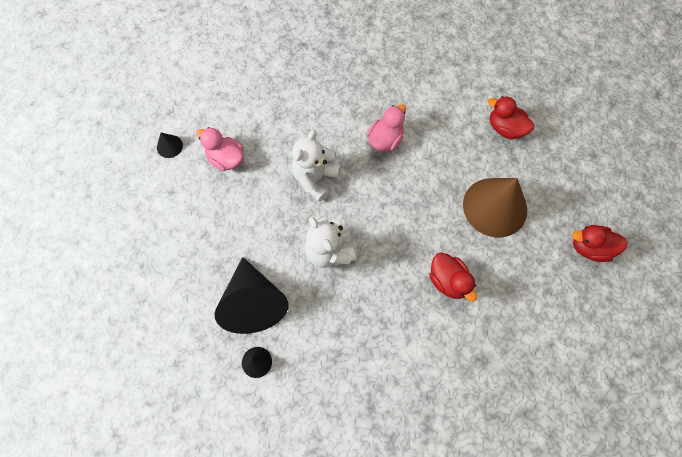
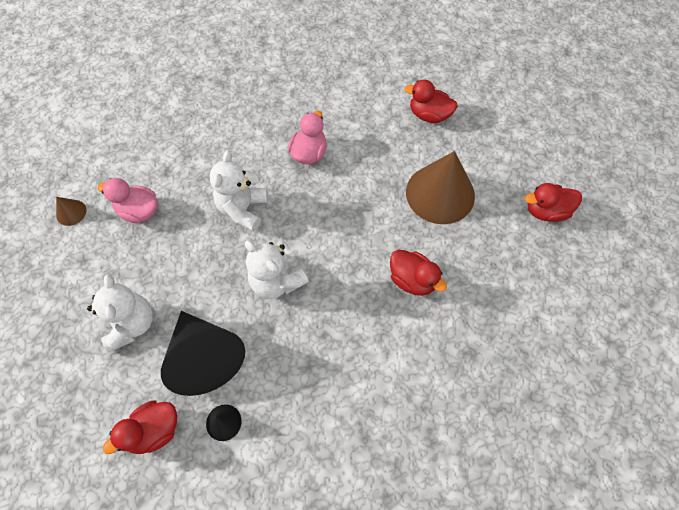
camera: 15 degrees left, 5 degrees down
(169, 146) = (71, 212): black cone -> brown cone
(199, 258) = (131, 324): none -> white teddy bear
(199, 353) = (154, 430): none -> red duck

